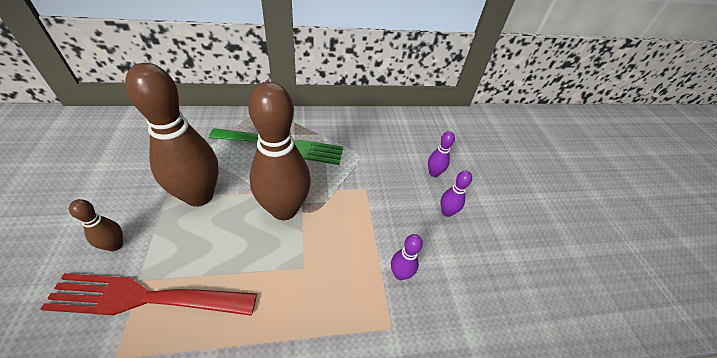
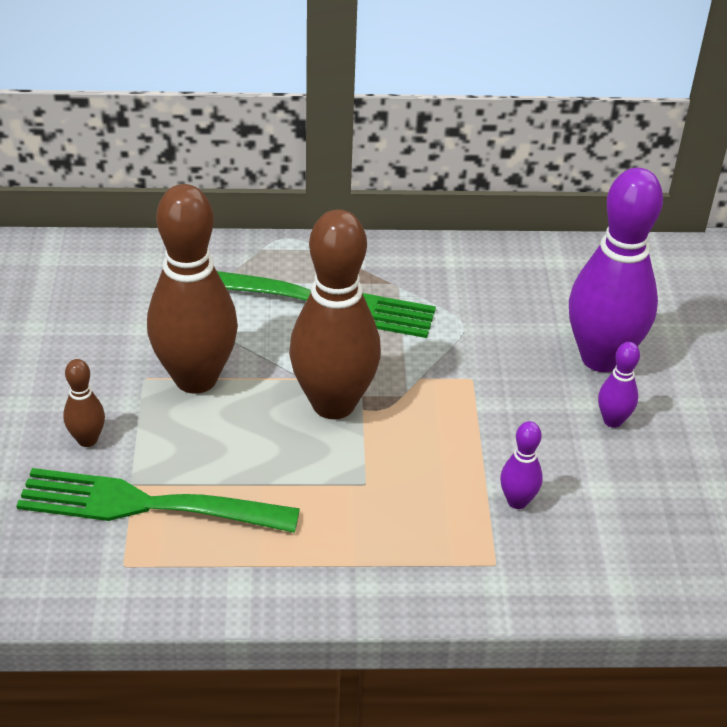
camera: 10 degrees right, 5 degrees down
(145, 298) = (145, 505): red fork -> green fork
(433, 173) = (601, 358): purple bowling pin -> purple bowling pin, size x2.28

